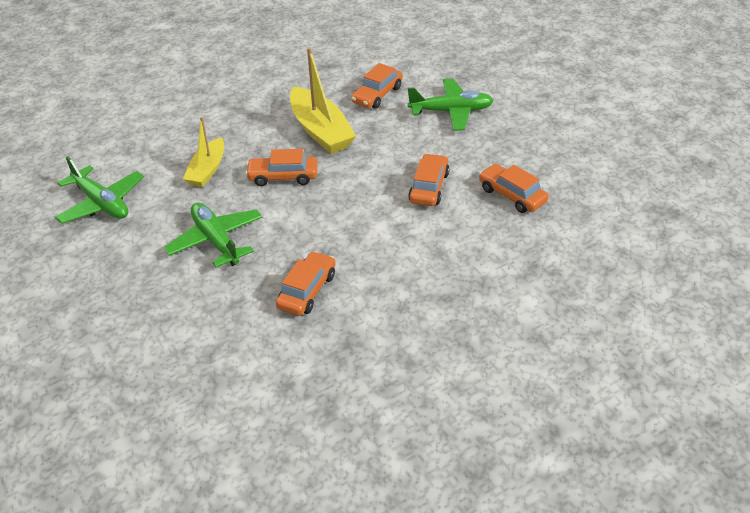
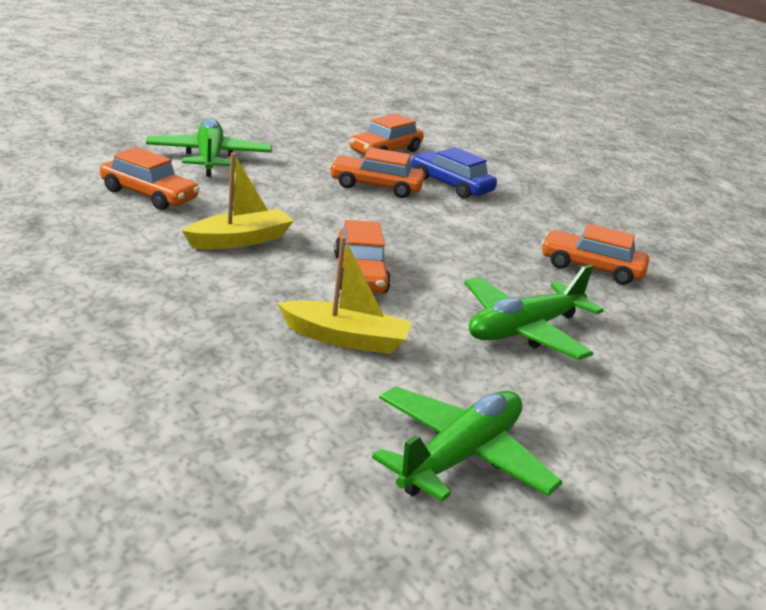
camera: 100 degrees left, 15 degrees down
(320, 131) = (240, 240): yellow boat -> yellow boat, size x0.64
(449, 229) = (451, 185): none -> blue car

